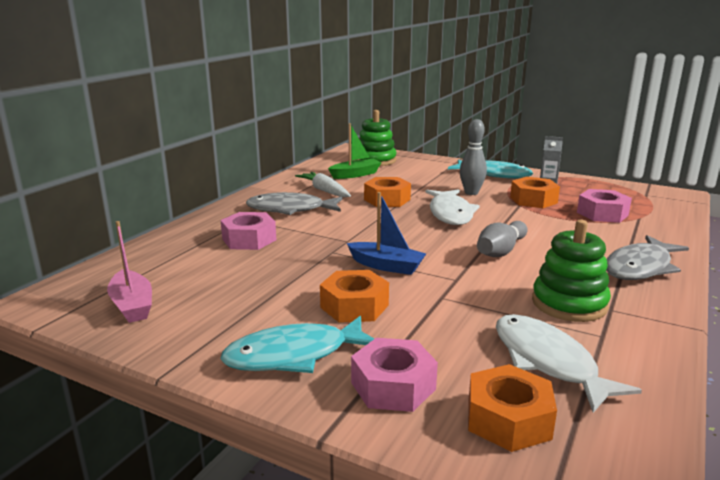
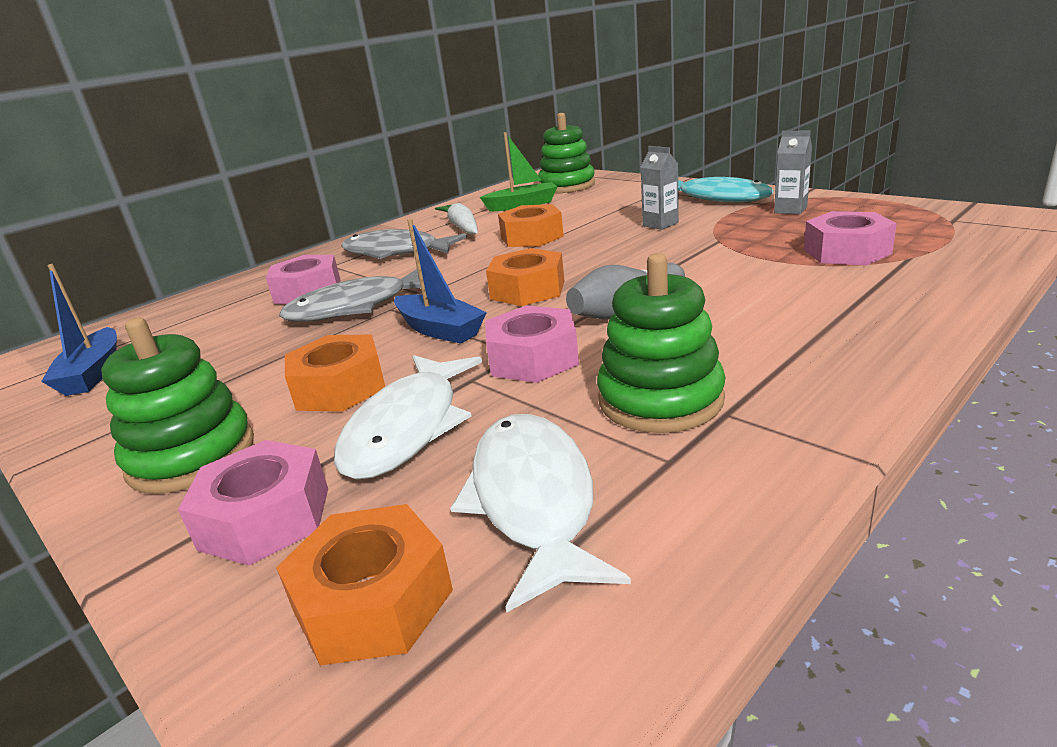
camera: 20 degrees right, 5 degrees up
(132, 305) = (93, 373): pink boat -> blue boat
(294, 355) = (192, 456): turquoise fish -> green stacking toy
(450, 213) = (601, 255): white fish -> white fish (408, 428)
(470, 283) = (533, 358): none -> pink nut
(471, 192) = (660, 224): grey bowling pin -> grey carton
(533, 200) = (747, 233): orange nut -> orange nut (528, 290)
(640, 267) = (842, 341): grey fish -> grey fish (355, 307)

